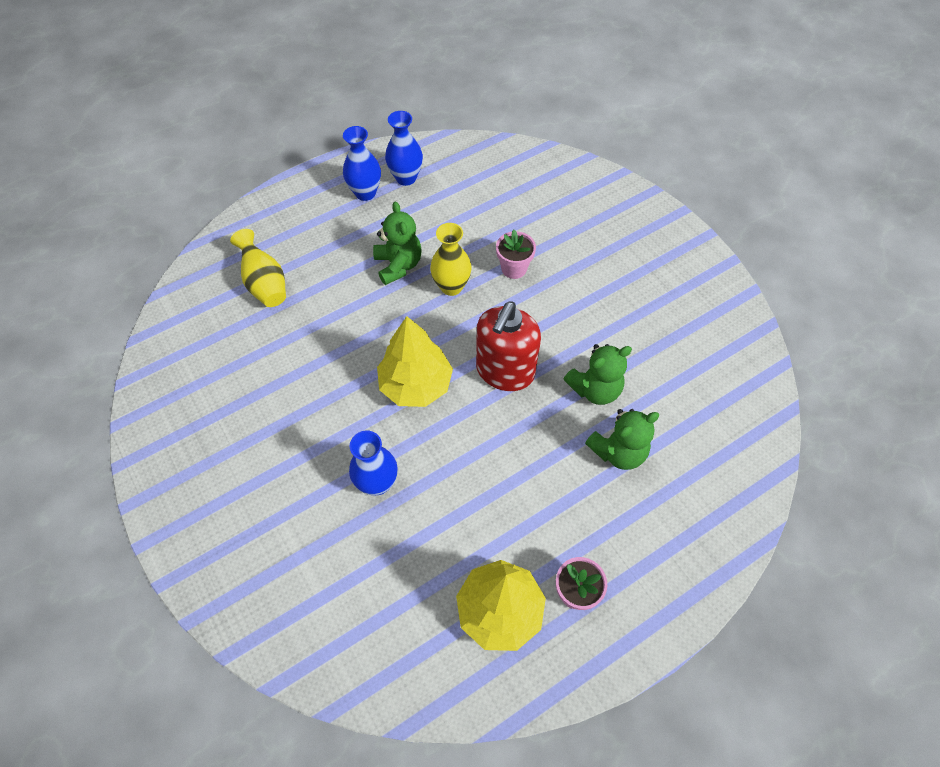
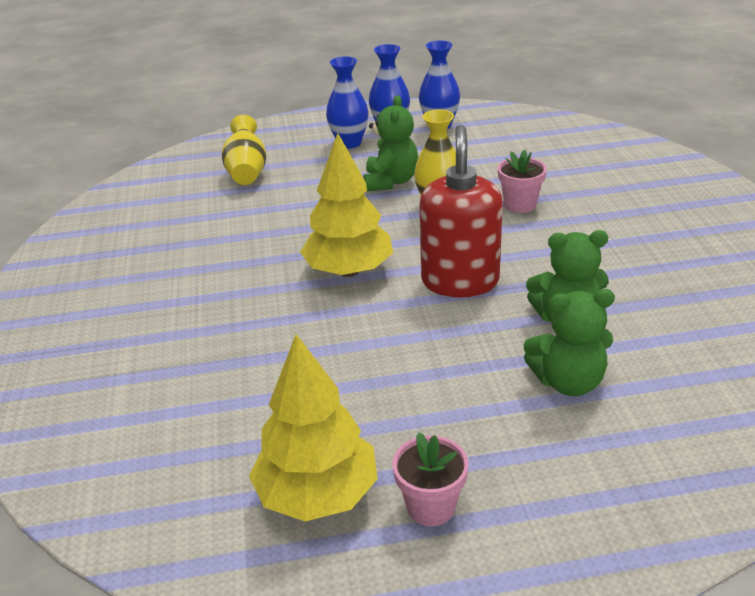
camera: 25 degrees right, 25 degrees down
(377, 483) = (251, 339): blue vase -> blue vase (349, 143)
(505, 371) = (460, 281): red soap dispenser -> red soap dispenser turned 135 degrees clockwise

